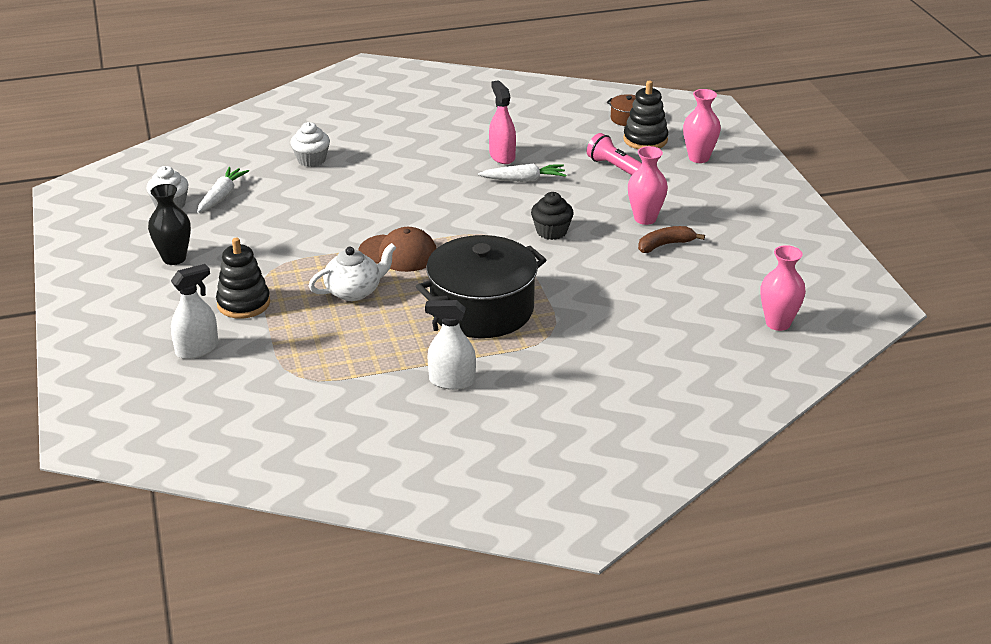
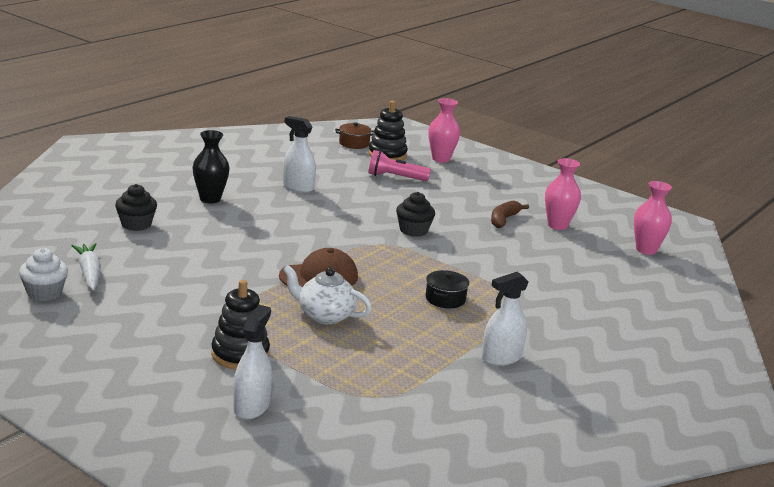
camera: 40 degrees left, 10 degrees down
(174, 258) = (115, 337): black vase -> black vase (210, 199)
(311, 160) = (136, 224): white cupcake -> black cupcake
(354, 291) = (325, 315): white teapot -> white teapot turned 90 degrees counterclockwise
(482, 309) = (445, 299): black pot -> black pot, size x0.41
(502, 156) = (298, 187): pink spray bottle -> white spray bottle
(524, 180) = (339, 200): white carrot -> none
(645, 218) = (465, 206): pink vase -> pink vase (557, 225)

